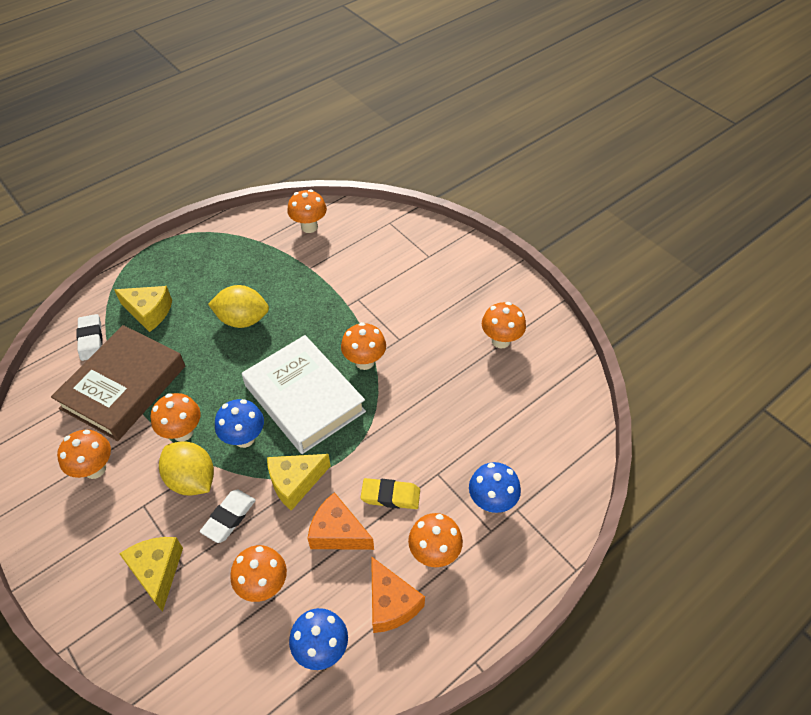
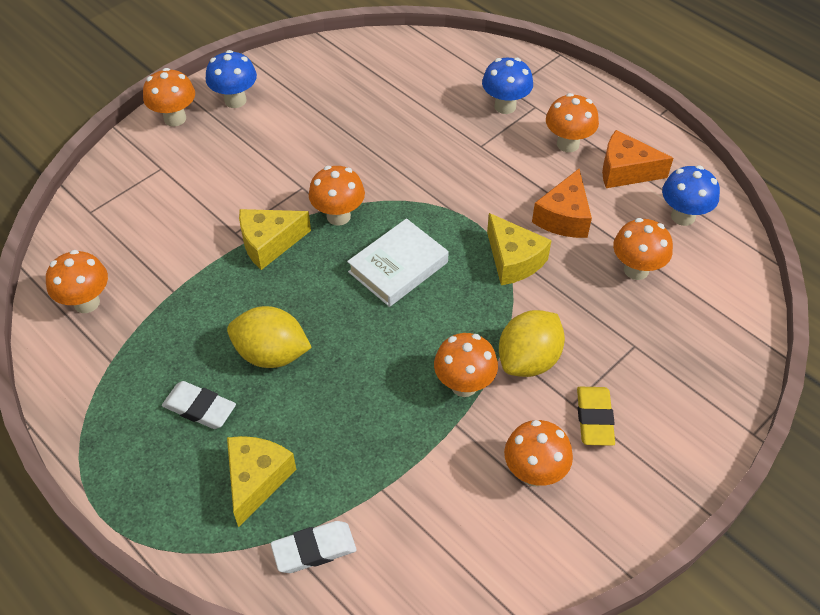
camera: 95 degrees left, 0 degrees up
(123, 387) = (400, 476): brown book -> none
(157, 571) = (648, 368): yellow cheese -> yellow cheese (269, 243)
(229, 517) = (568, 314): white eraser -> white eraser (199, 408)
(242, 320) = (271, 354): yellow lemon -> yellow lemon turned 75 degrees counterclockwise
(244, 438) = (463, 318): blue mushroom -> blue mushroom (235, 100)
(304, 398) = (398, 267): white book -> white book, size x0.63
(390, 496) = (513, 179): yellow eraser -> yellow eraser (594, 418)
(391, 603) = (625, 171): orange cheese -> orange cheese turned 135 degrees counterclockwise
(501, 340) = (301, 101): orange mushroom -> orange mushroom (175, 118)

